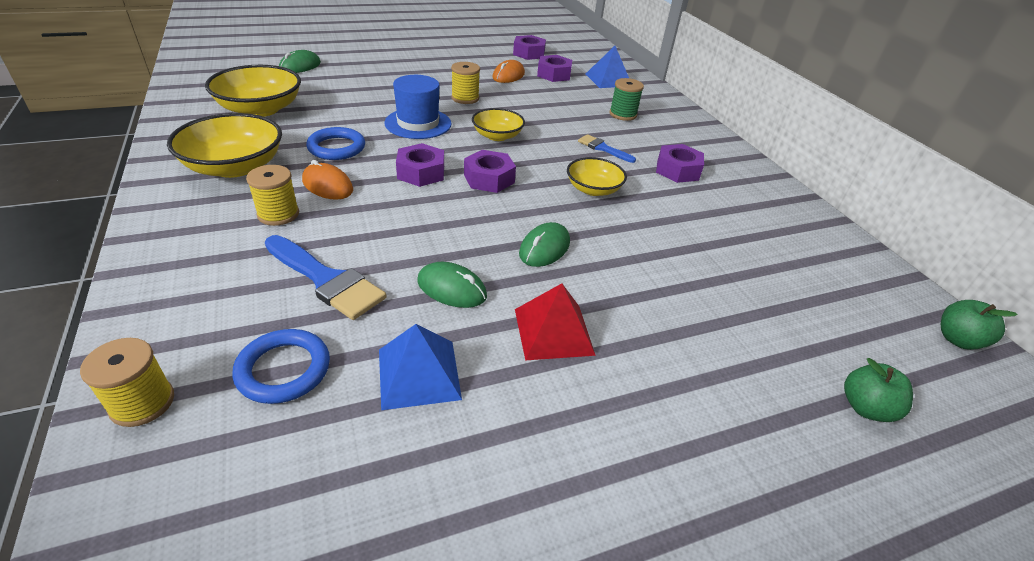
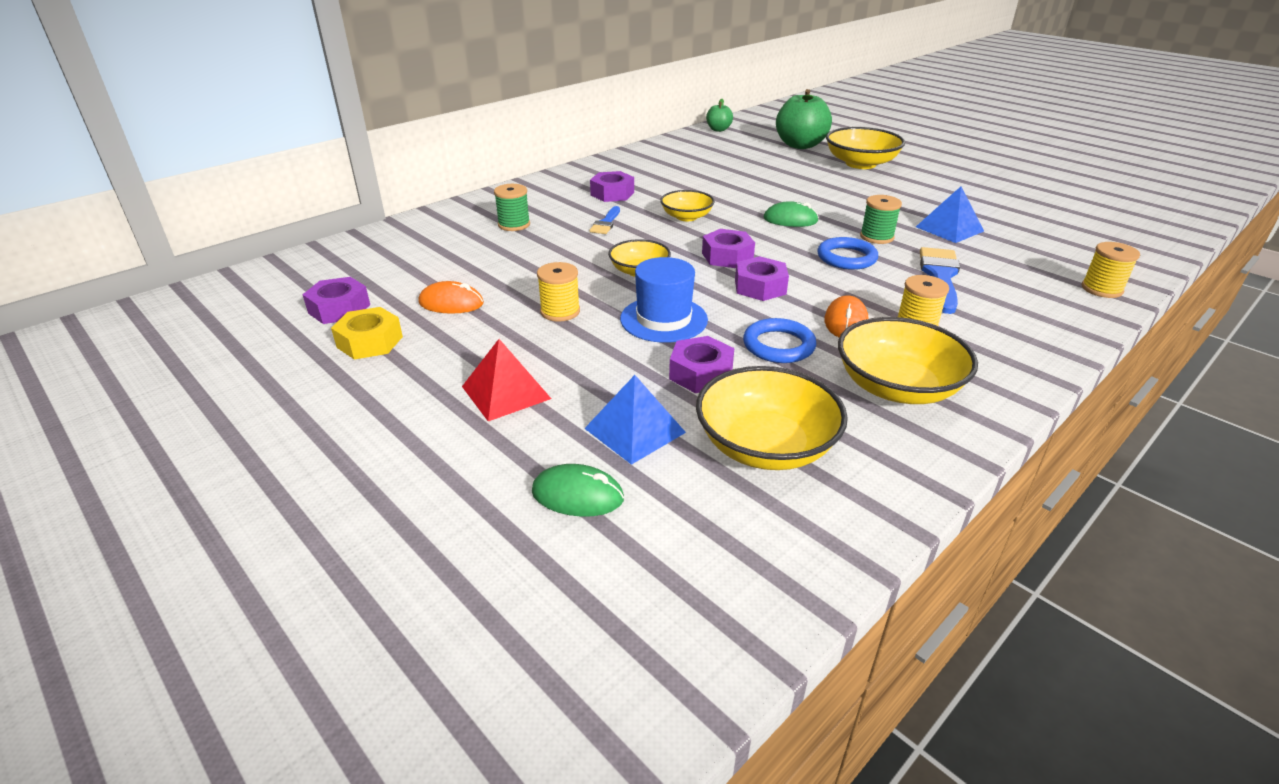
camera: 110 degrees left, 5 degrees down
(283, 369) = (1014, 262): blue ring -> blue ring (846, 258)
(452, 288) = (876, 237): green mouse -> green spool
(483, 54) = (370, 342): none -> yellow nut
(553, 331) = (861, 205): red pyramid -> red pyramid (506, 392)
(554, 74) = (420, 276): purple nut -> purple nut (701, 373)
(608, 80) = (410, 244): blue pyramid -> blue pyramid (634, 430)
(741, 440) = (860, 163): none -> yellow bowl
(865, 408) = (800, 145): green apple -> green apple, size x1.91

